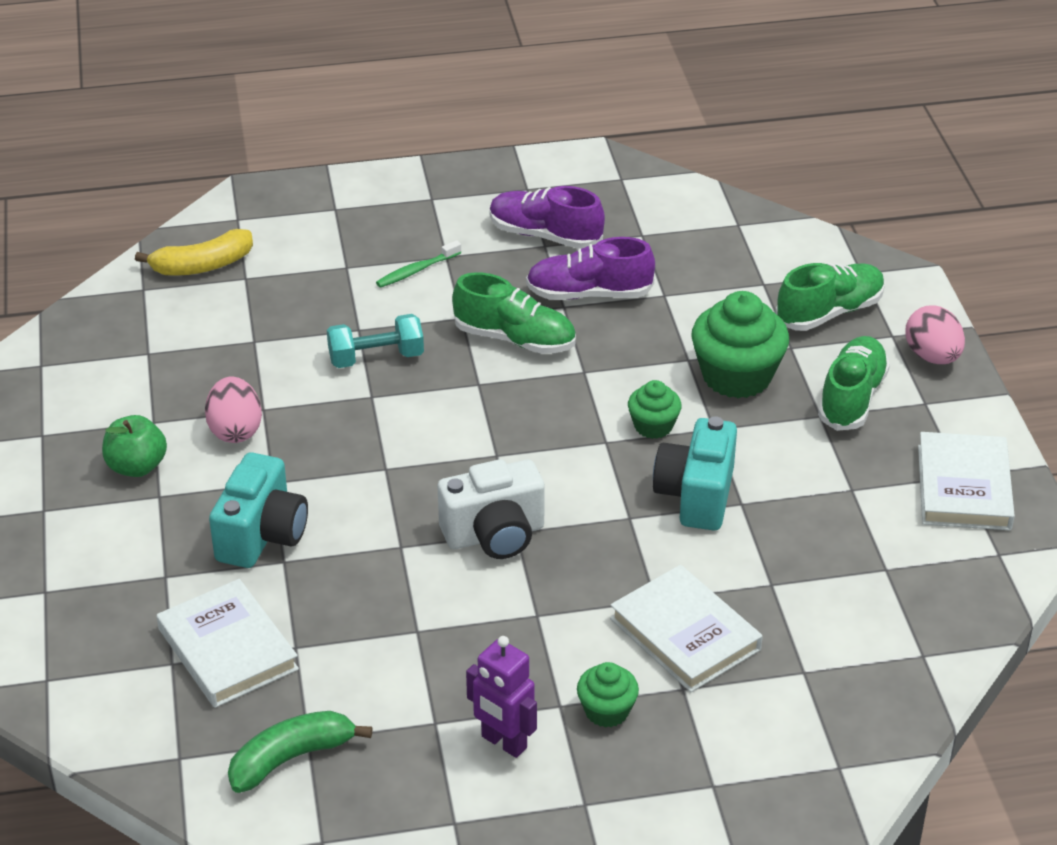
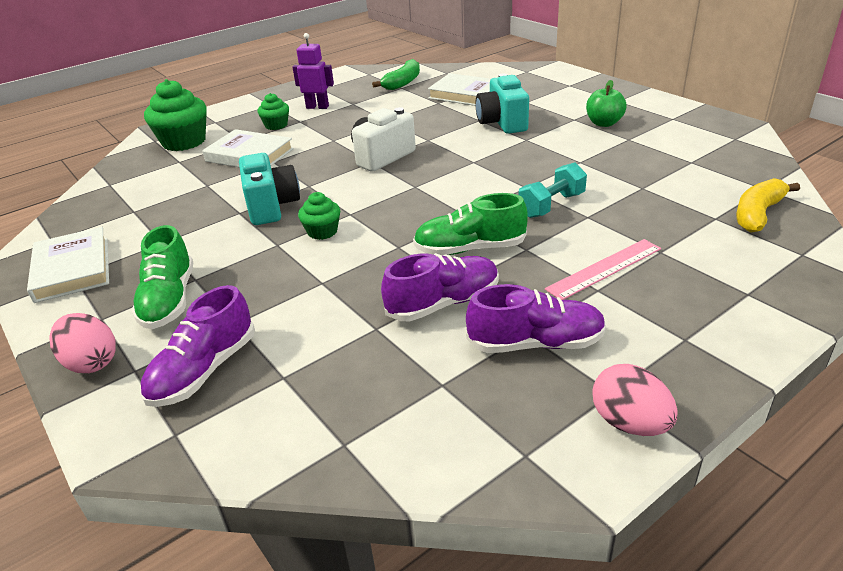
camera: 155 degrees right, 5 degrees down
(235, 430) = (579, 149): pink egg -> pink egg (629, 423)
(416, 270) = (604, 269): green toothbrush -> pink ruler
(737, 376) = (274, 283): green cupcake -> green cupcake (184, 142)
(829, 312) = (204, 370): green shoe -> purple shoe

